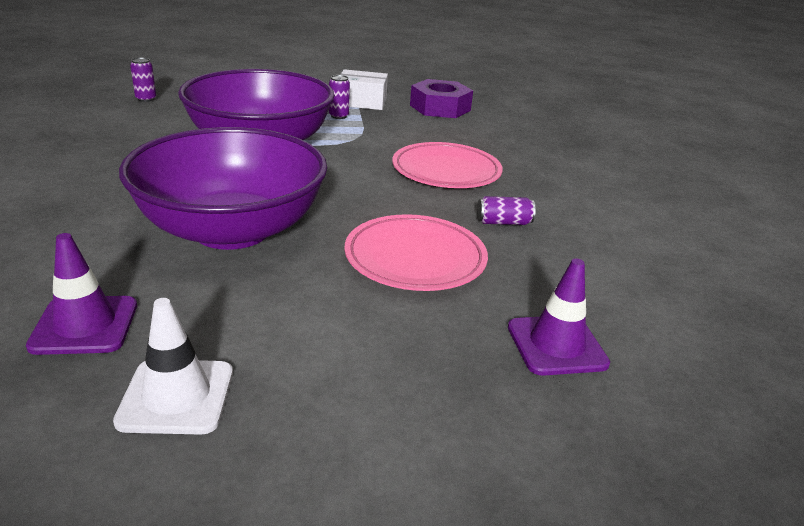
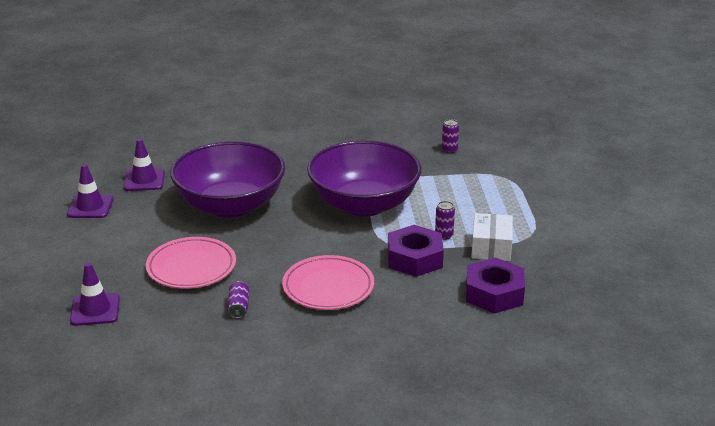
camera: 95 degrees right, 0 degrees up
(176, 396) = (90, 207): white traffic cone -> purple traffic cone
(383, 130) = (414, 258): none -> purple nut

